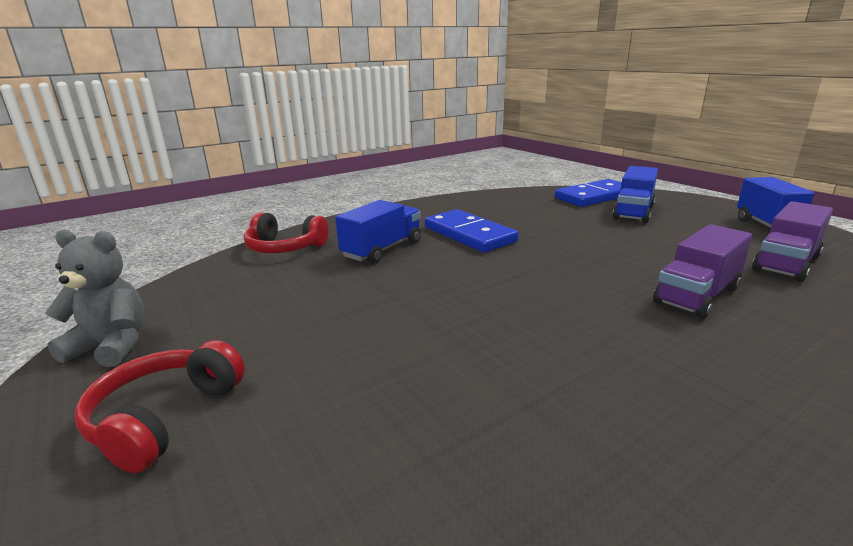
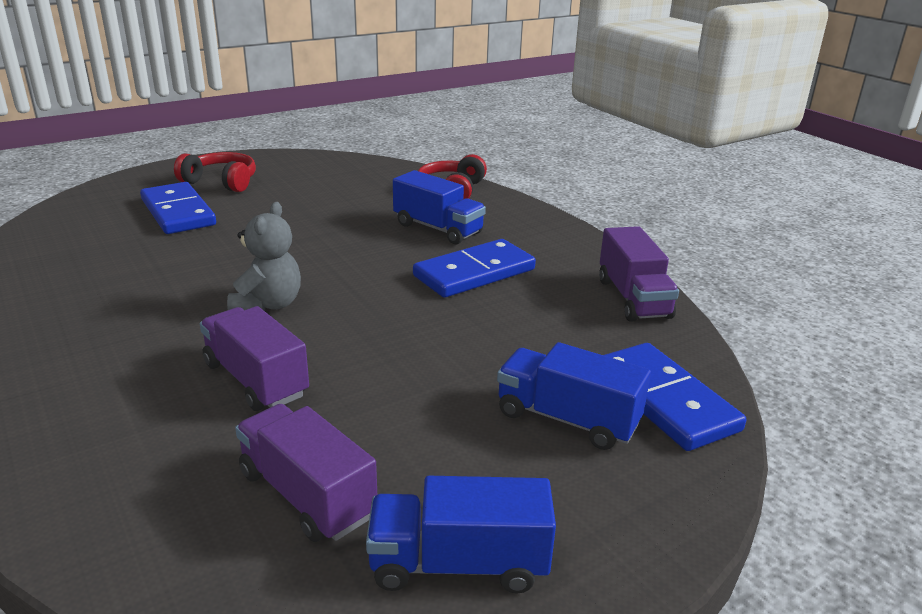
camera: 90 degrees right, 5 degrees up
(111, 346) = (302, 161): grey teddy bear -> grey teddy bear (268, 305)
(310, 438) = (178, 212): none -> blue domino
(488, 198) = (633, 298): none -> purple truck

